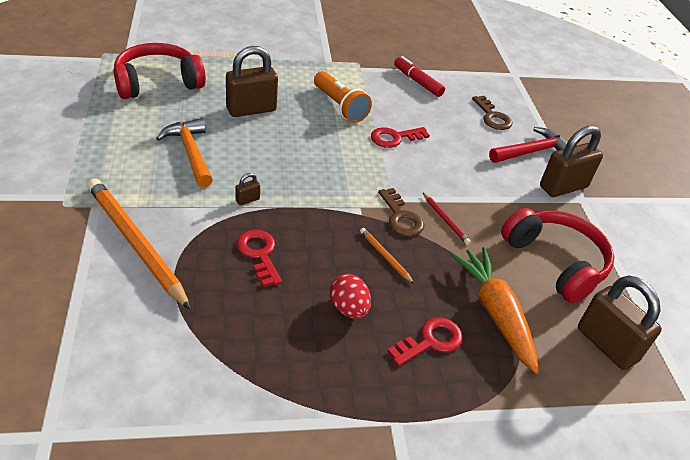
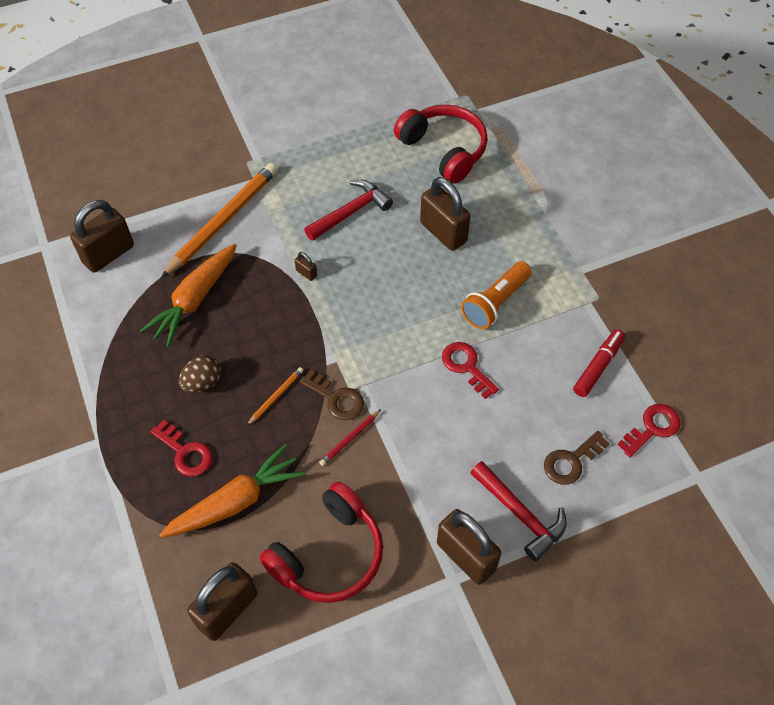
camera: 80 degrees right, 15 degrees up
(113, 361) = (108, 254): none -> brown padlock
(190, 153) = (351, 212): orange hammer -> red hammer
(234, 292) = (194, 300): none -> orange carrot
(259, 254) = (242, 303): red key -> red key (652, 428)
(348, 308) = (203, 383): red egg -> brown egg
(401, 217) = (336, 399): brown key -> brown key turned 105 degrees counterclockwise

